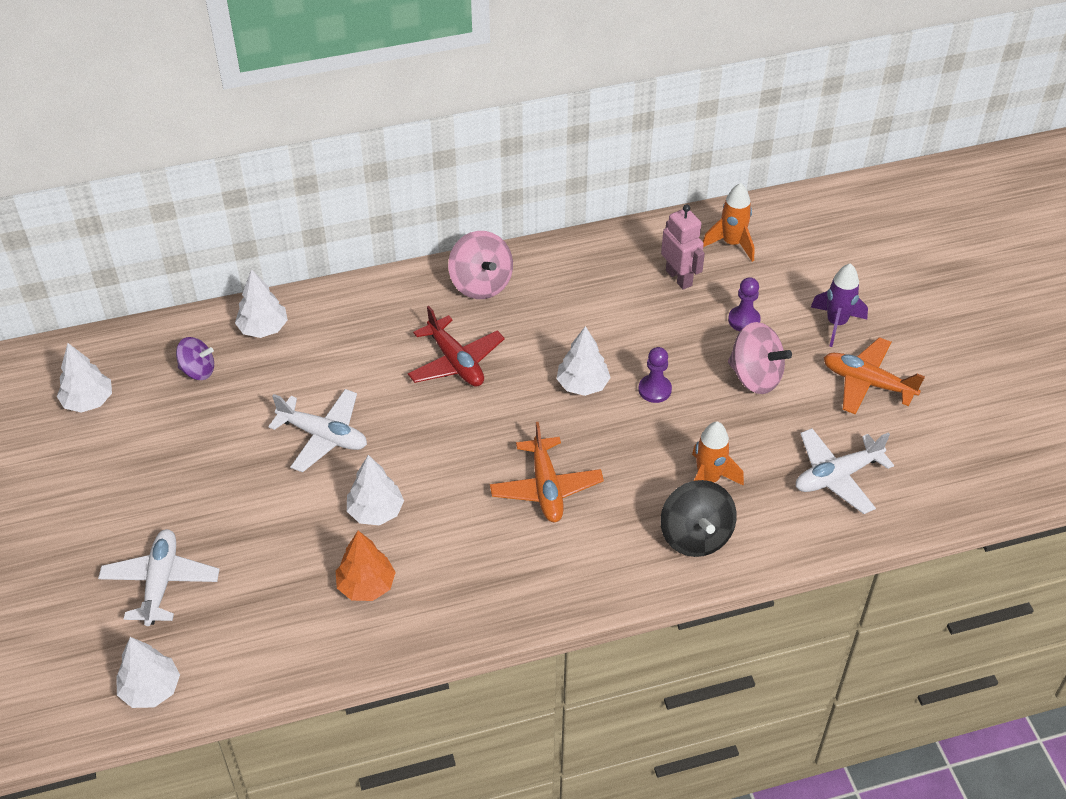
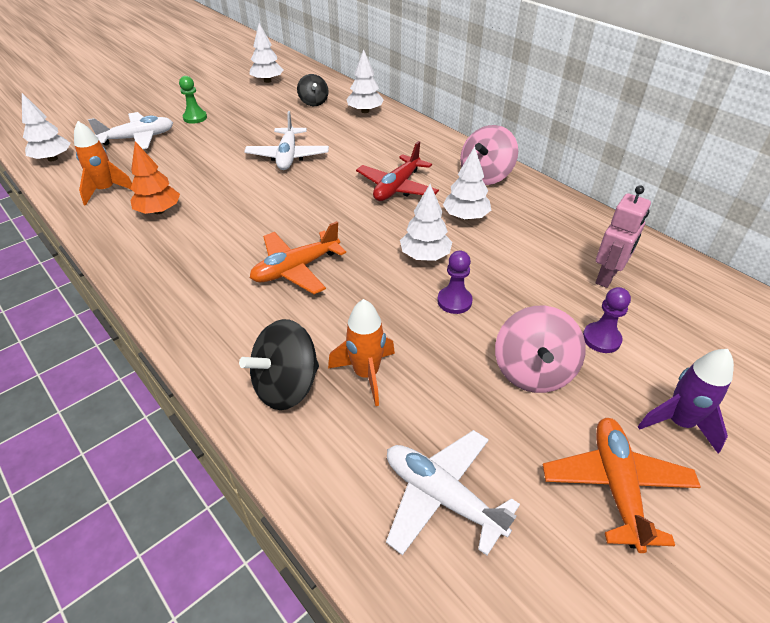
camera: 65 degrees right, 5 degrees down
(145, 508) = (195, 118): none -> green pawn
(198, 370) = (313, 102): purple spinning top -> black spinning top
(376, 511) = (230, 195): white tree -> white tree (465, 216)
(731, 244) = (692, 299): orange rocket -> orange rocket (106, 190)

